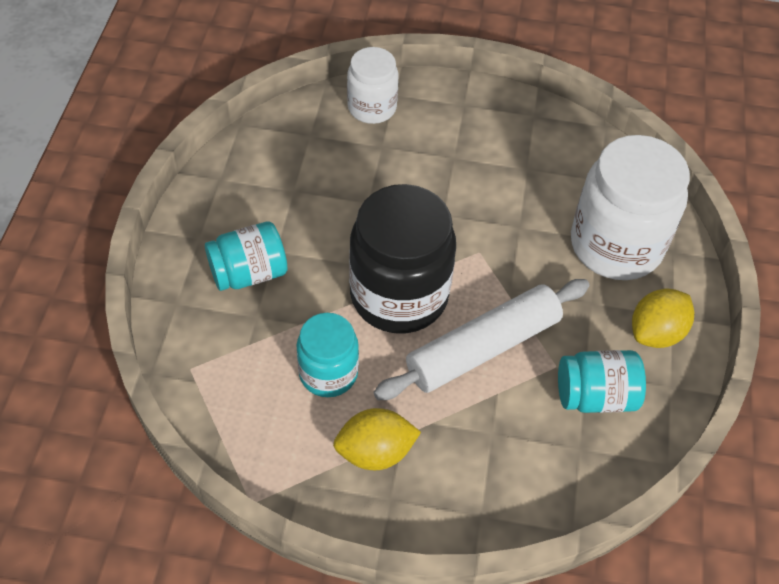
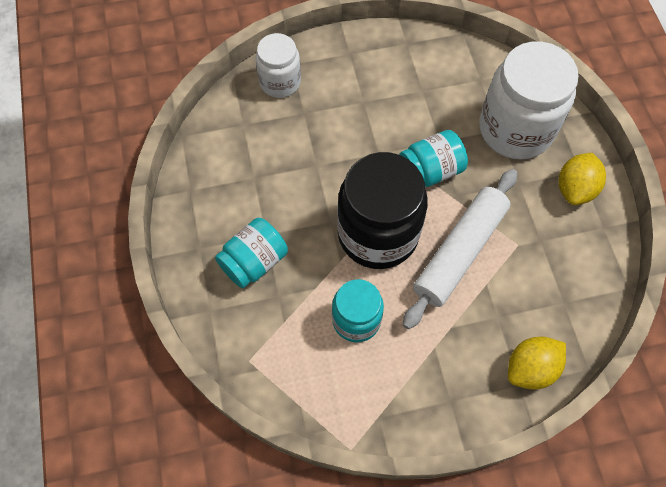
camera: 20 degrees left, 10 degrees up
(375, 452) = (422, 368): yellow lemon -> yellow lemon (530, 368)
(595, 396) = (556, 257): turquoise jar -> turquoise jar (430, 171)

